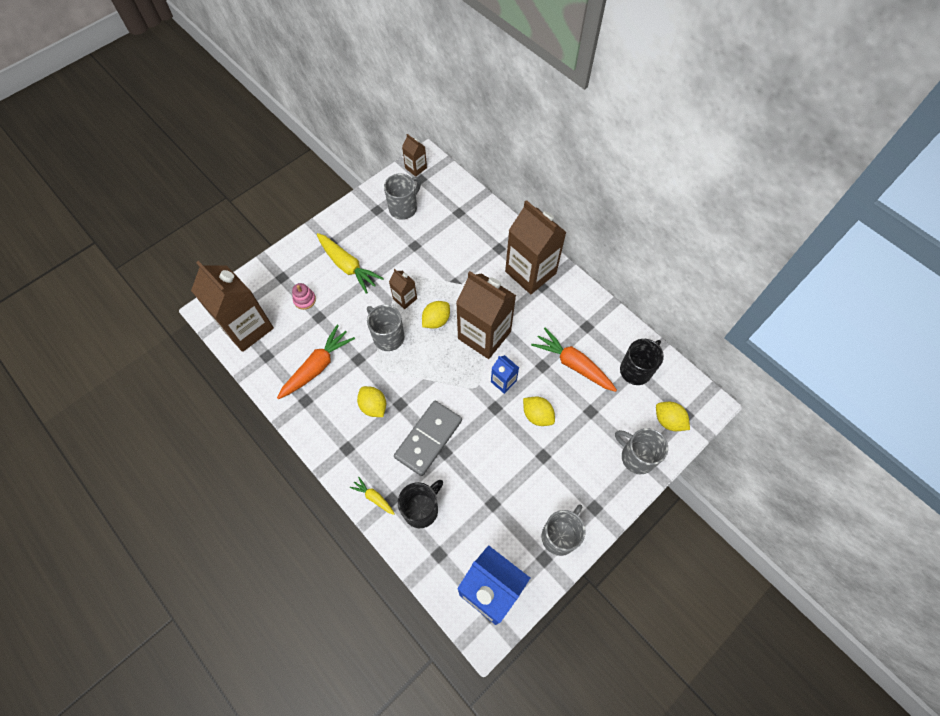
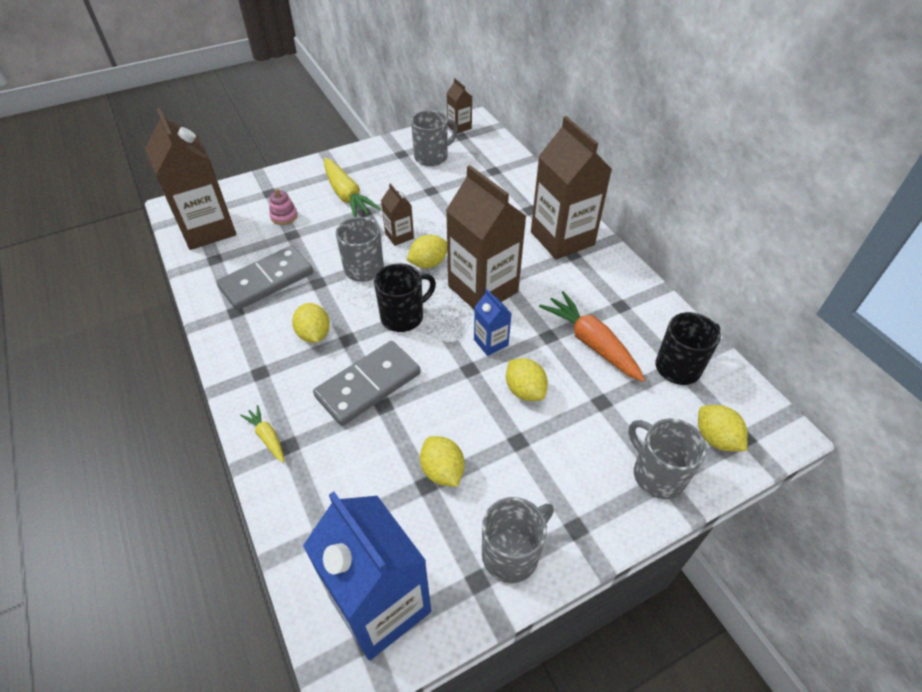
camera: 15 degrees right, 15 degrees down
(317, 366) = (267, 281): orange carrot -> grey domino
(421, 509) = (324, 467): black mug -> black mug (403, 316)
(500, 491) = (442, 471): none -> yellow lemon

